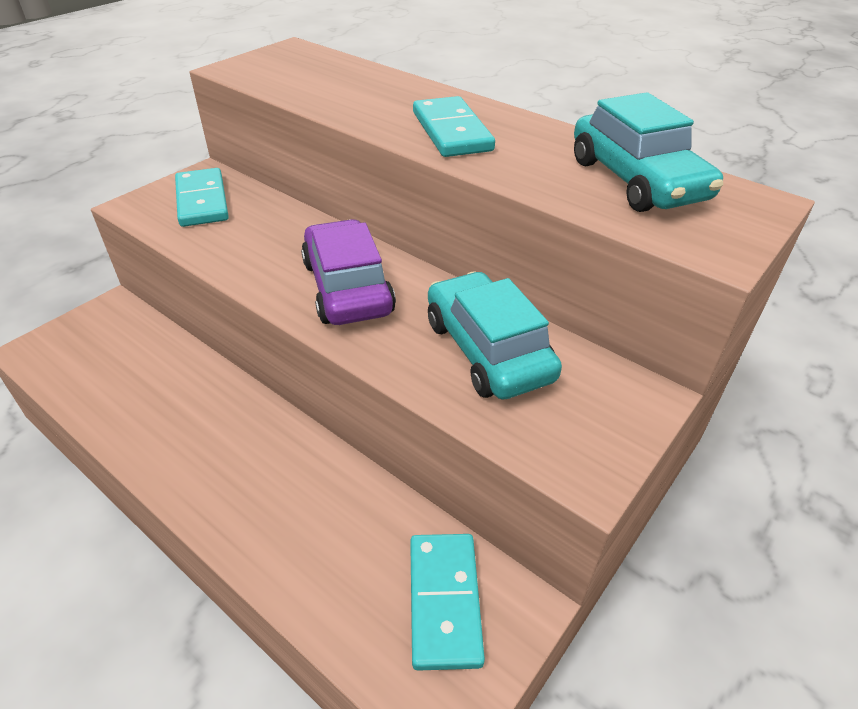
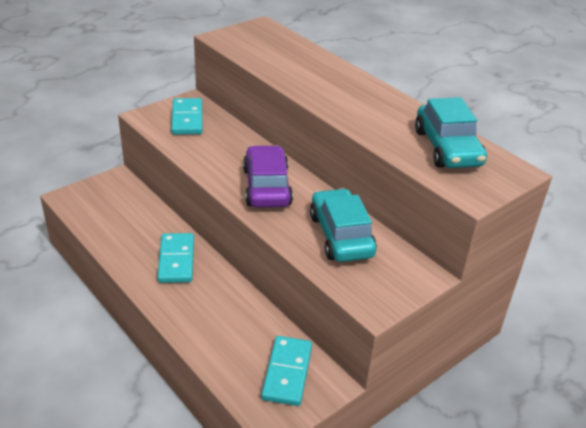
camera: 10 degrees right, 5 degrees down
(451, 131) = (346, 101): turquoise domino -> turquoise domino (176, 260)

